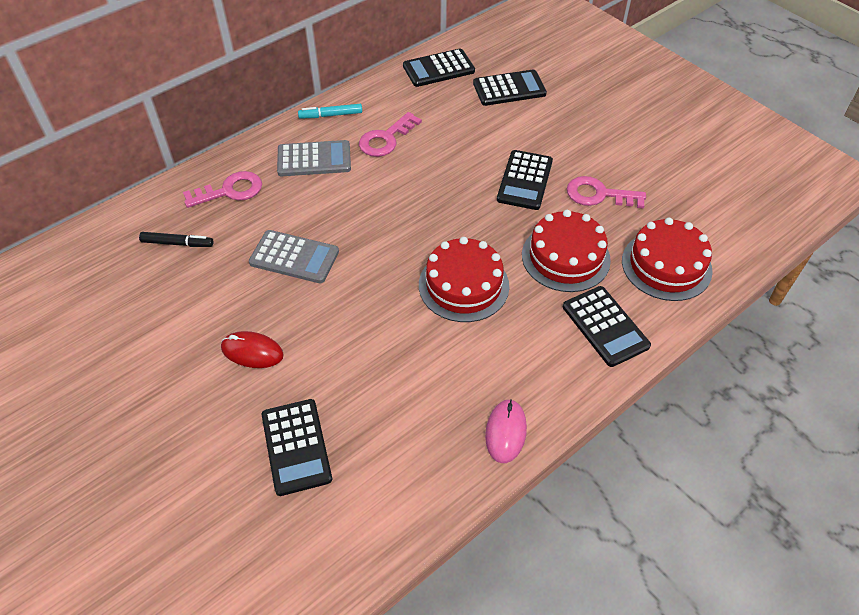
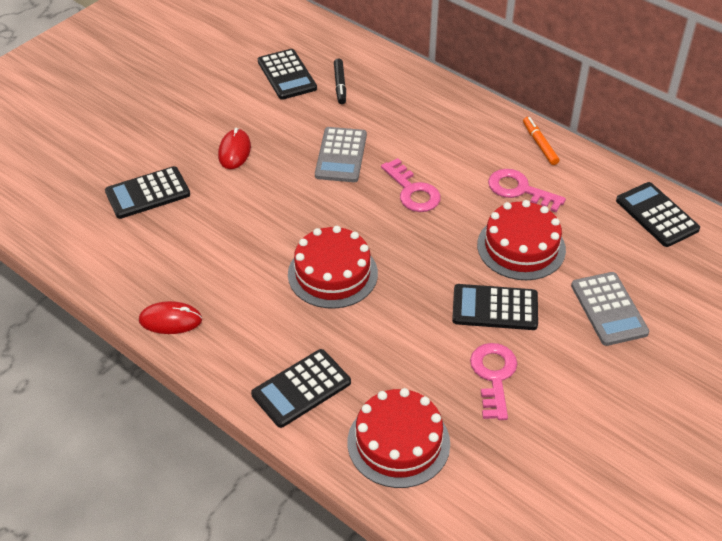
camera: 80 degrees right, 5 degrees down
(230, 191) = (410, 100): pink key -> pink key (413, 191)
(314, 159) = (470, 145): grey calculator -> grey calculator (608, 309)
(331, 115) = (539, 144): turquoise marker -> orange marker
(505, 432) = (170, 320): pink mouse -> red mouse
(509, 89) = (649, 281): black calculator -> black calculator (286, 75)
(565, 257) = (389, 351): red cake -> red cake (521, 247)

